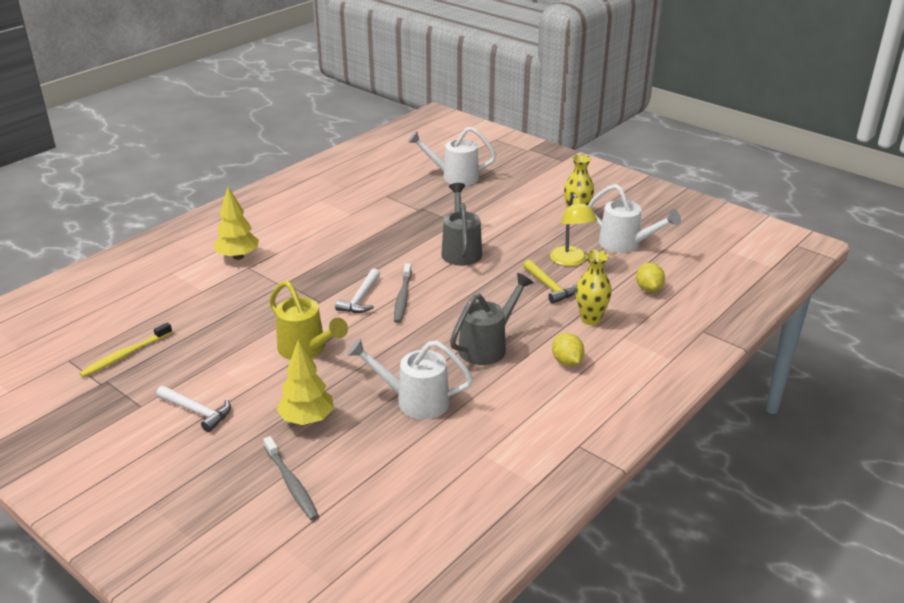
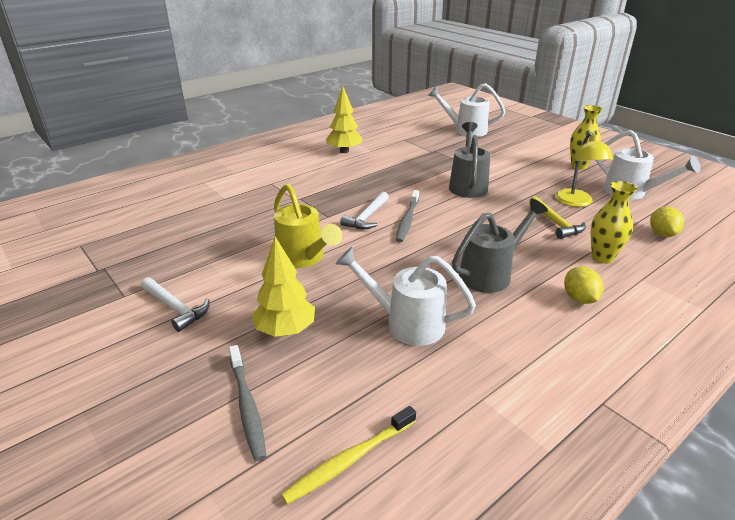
camera: 10 degrees right, 0 degrees up
(125, 355) = (132, 246): yellow toothbrush -> yellow toothbrush (349, 460)
(238, 256) = (265, 174): yellow tree -> yellow tree (344, 151)

